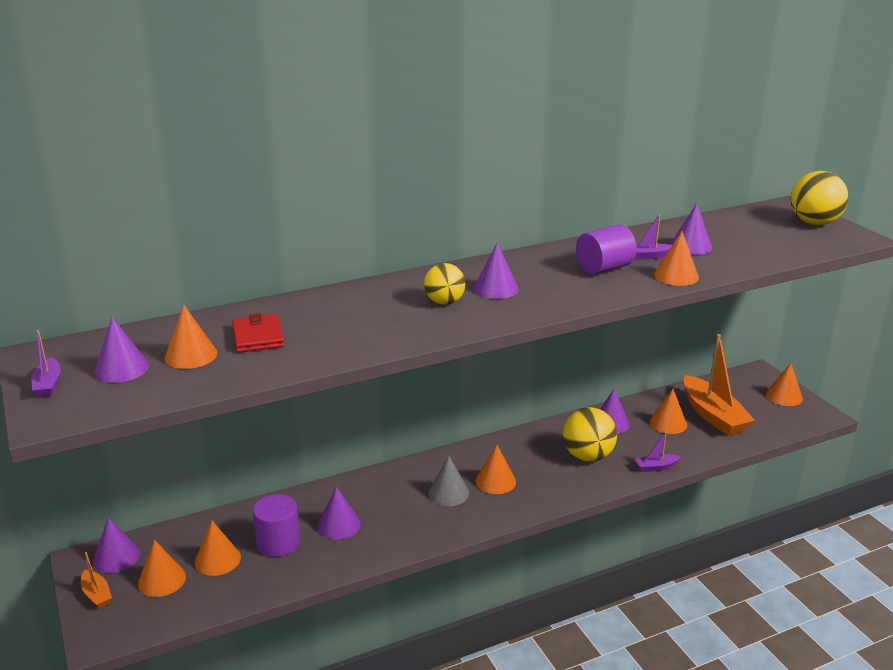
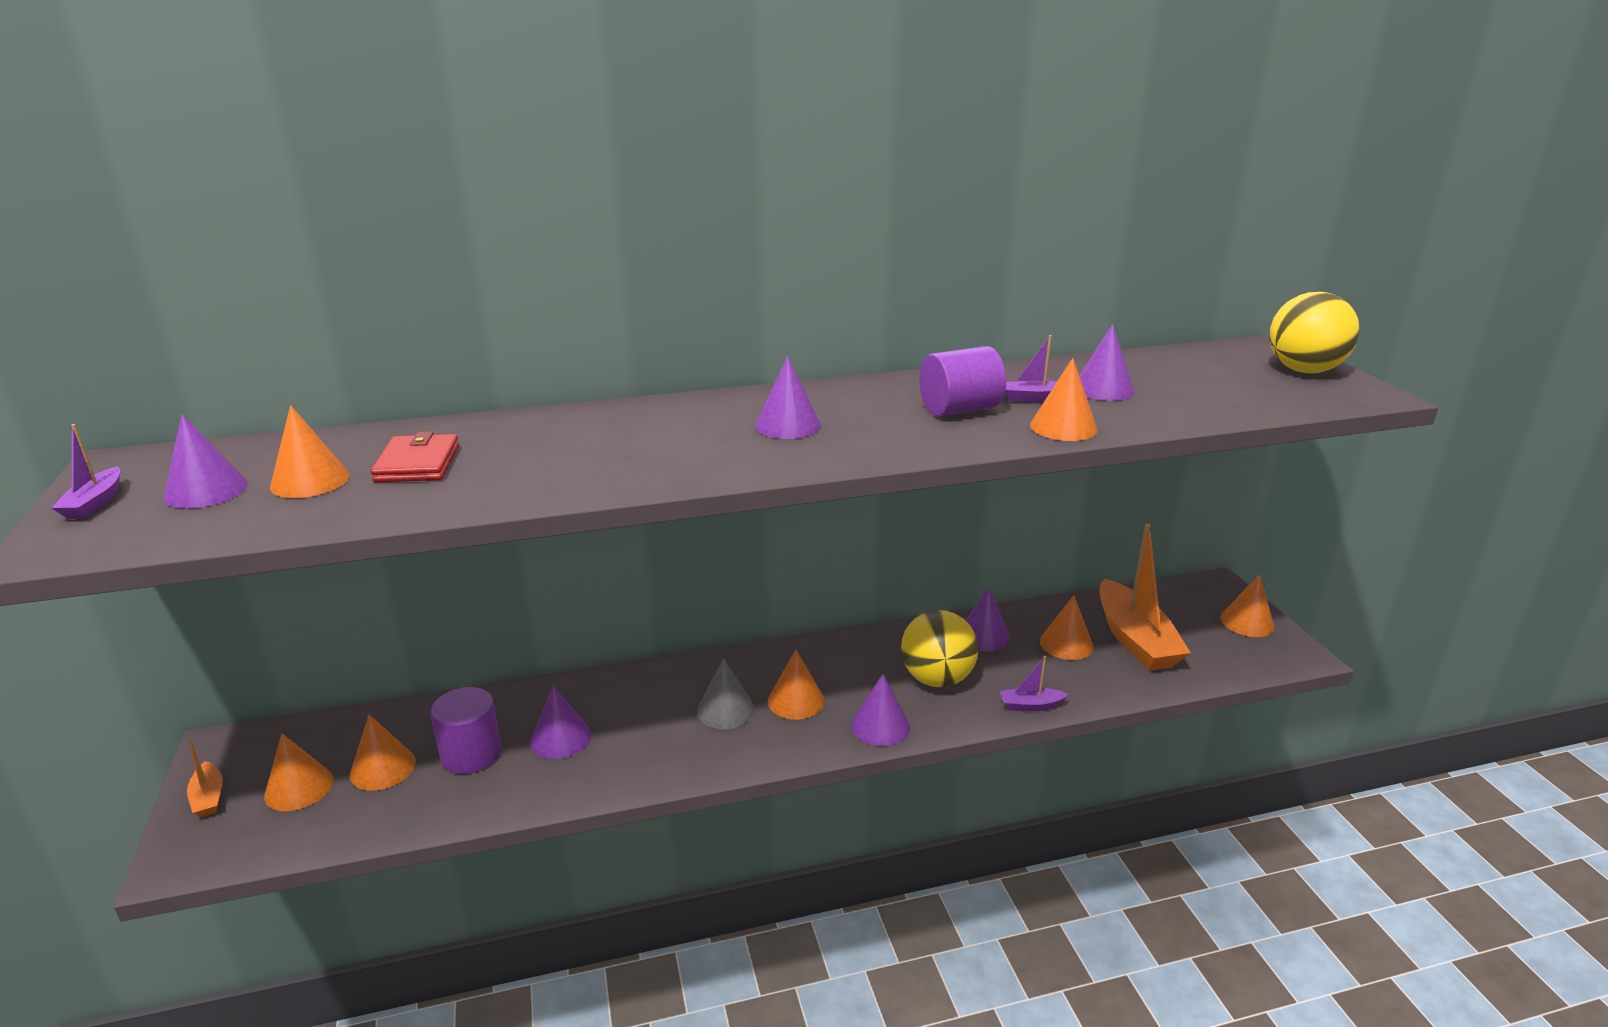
camera: 10 degrees right, 0 degrees up
(116, 557) = (260, 748): purple cone -> purple cone (880, 726)
(444, 302) = (704, 438): yellow ball -> none

